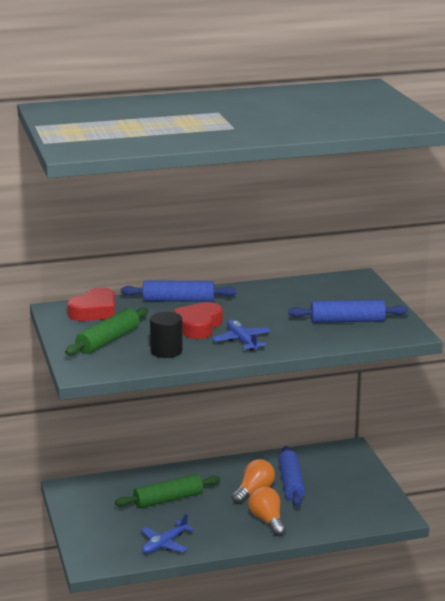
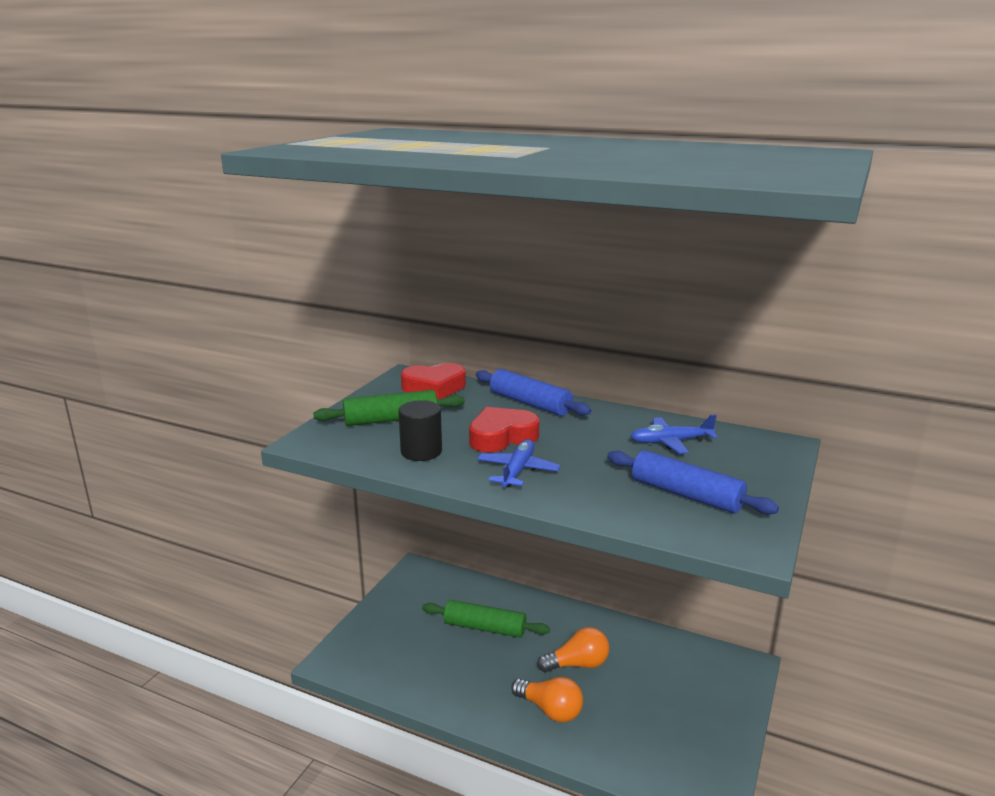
camera: 40 degrees right, 0 degrees up
(165, 544) = (419, 678): blue plane -> blue plane (671, 442)
(267, 520) = (550, 710): orange light bulb -> orange light bulb turned 105 degrees clockwise
(291, 483) = (629, 676): blue rolling pin -> none

